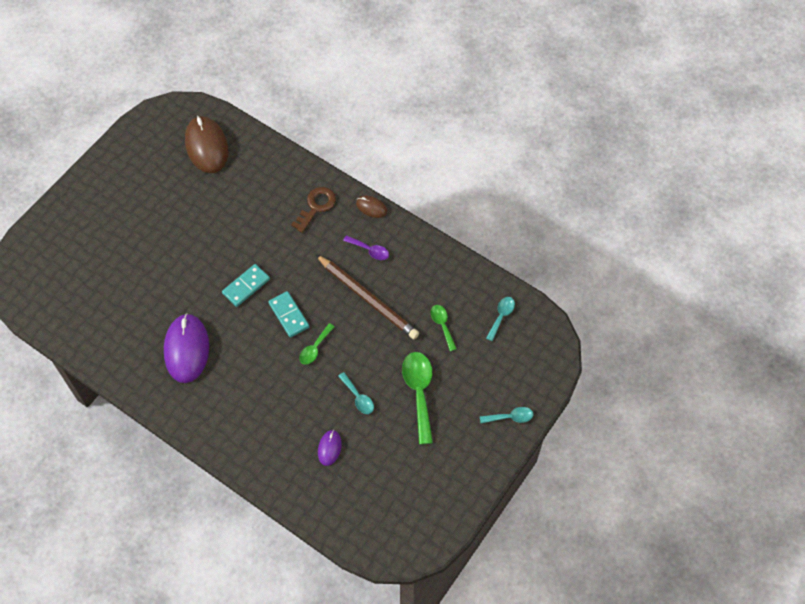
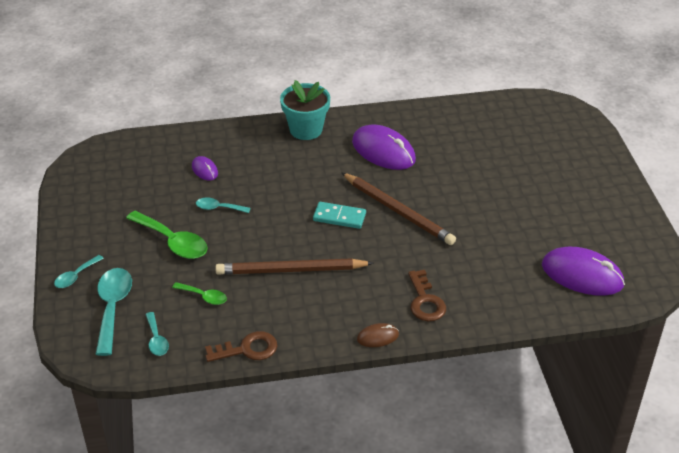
camera: 135 degrees right, 20 degrees down
(207, 146) = (582, 275): brown mouse -> purple mouse
(212, 424) = (306, 129): none -> turquoise flower pot
(246, 286) = (398, 211): turquoise domino -> brown pencil
(315, 348) = (291, 212): green spoon -> none
(370, 250) = (335, 304): purple spoon -> none
(454, 263) = (247, 349): none -> brown key
(507, 366) = (113, 307): none -> turquoise spoon

